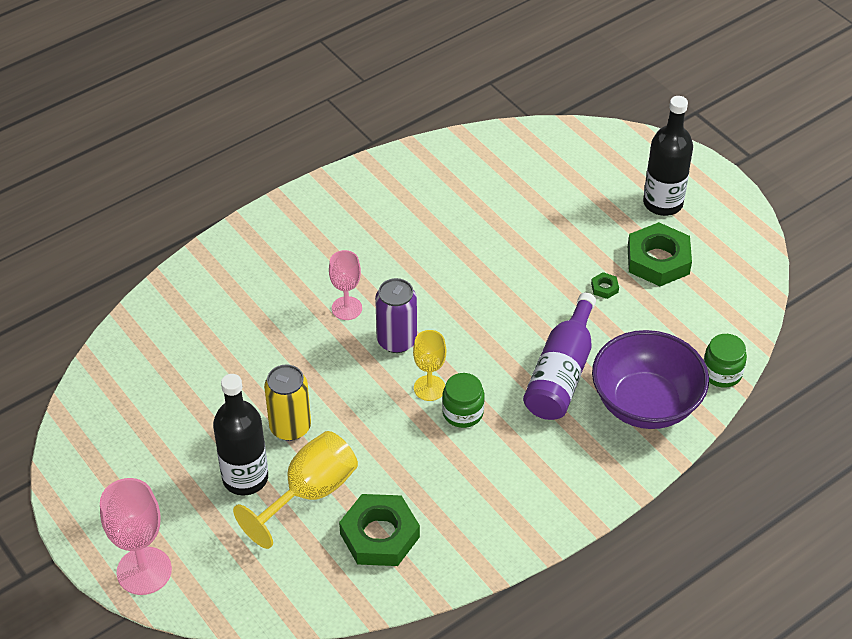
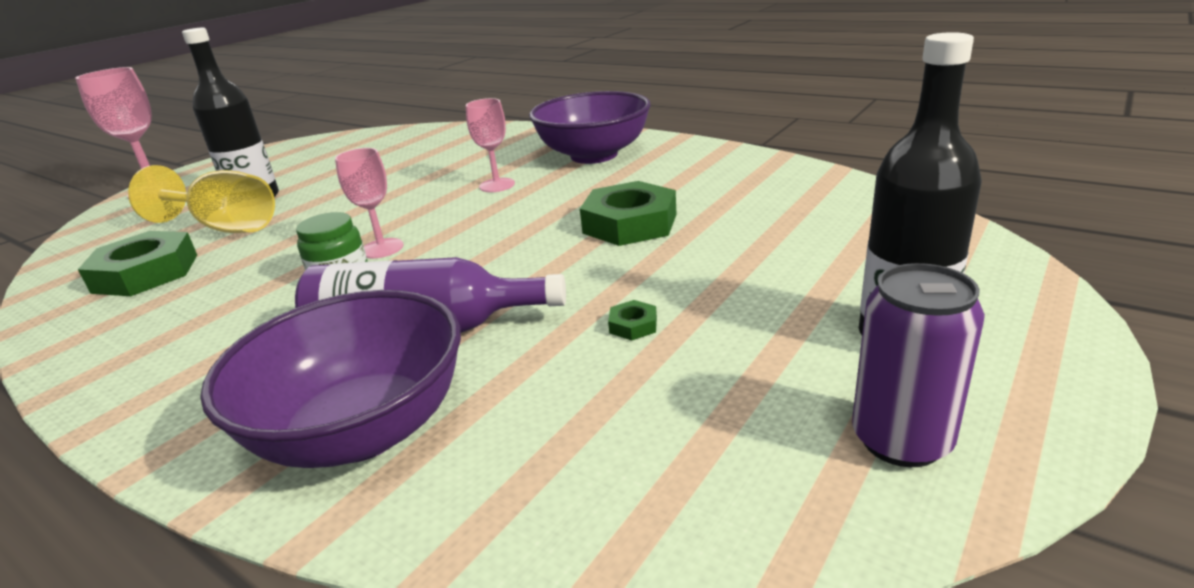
camera: 75 degrees right, 20 degrees down
(290, 427) = (320, 200): yellow can -> none
(322, 237) = (594, 155): none -> purple bowl
(396, 341) = (456, 216): purple can -> purple can (901, 440)
(429, 388) = (382, 248): yellow goblet -> pink goblet
(658, 260) = (745, 364): green nut -> green nut (629, 223)
(721, 373) = (464, 526): green jar -> none

